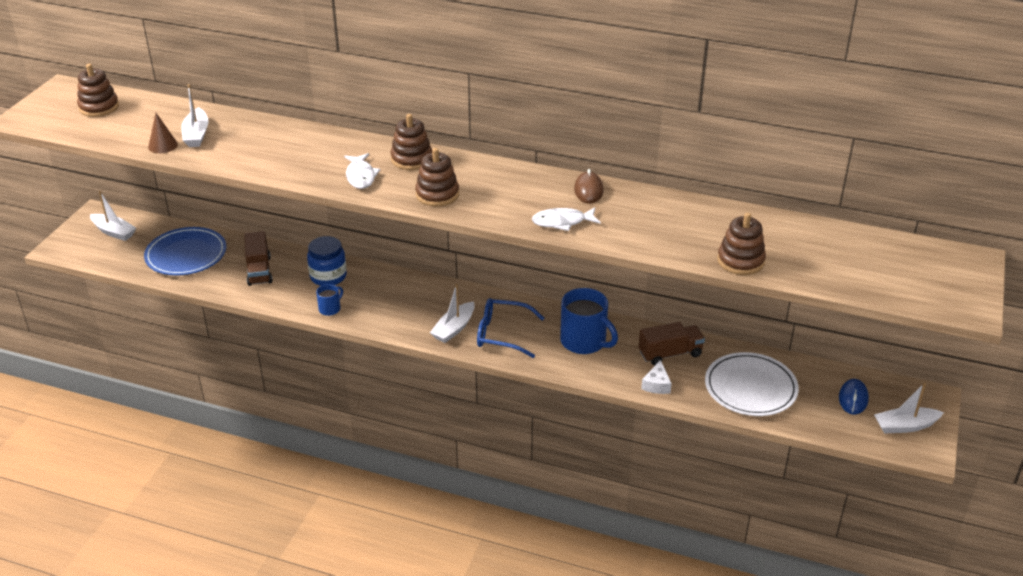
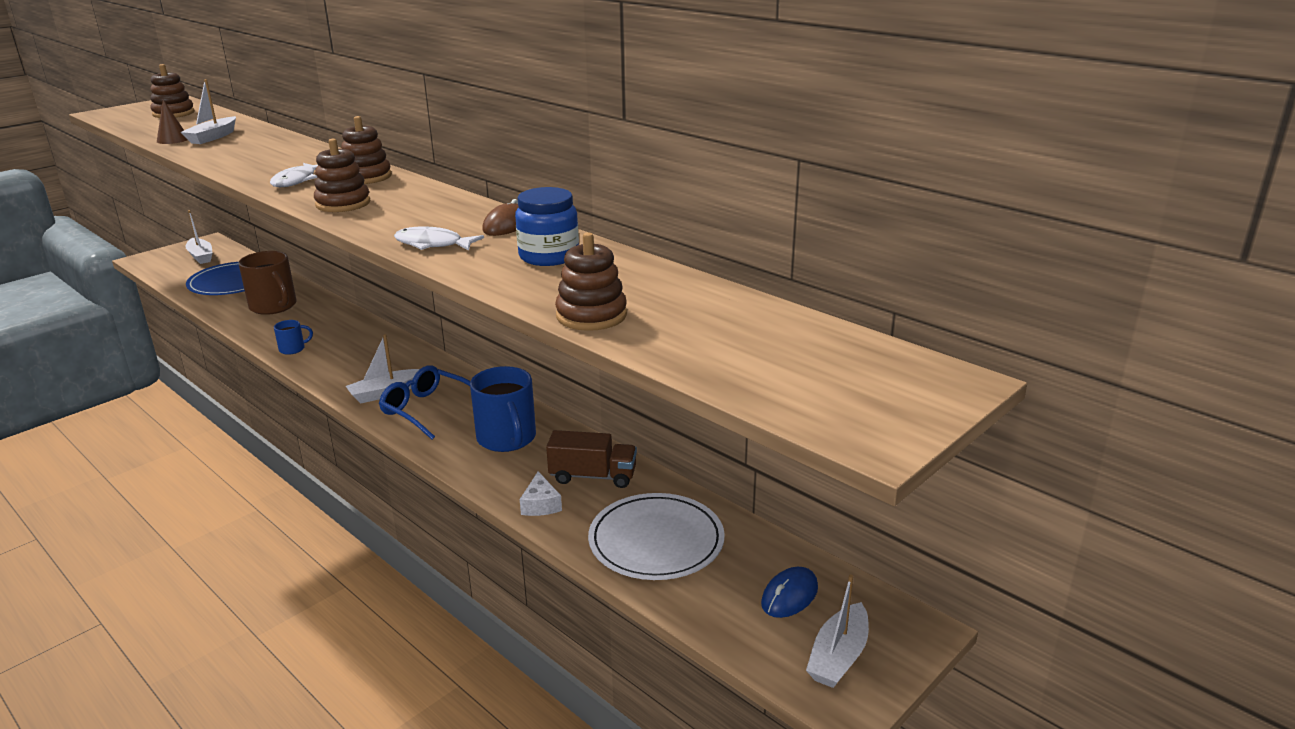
camera: 25 degrees right, 10 degrees down
(259, 271) = (274, 306): brown truck -> brown mug
(328, 276) = (326, 323): blue jar -> blue jar (549, 256)
(656, 384) = (540, 504): white cheese -> white cheese turned 45 degrees counterclockwise
(905, 426) = (838, 656): white boat -> white boat turned 75 degrees counterclockwise

